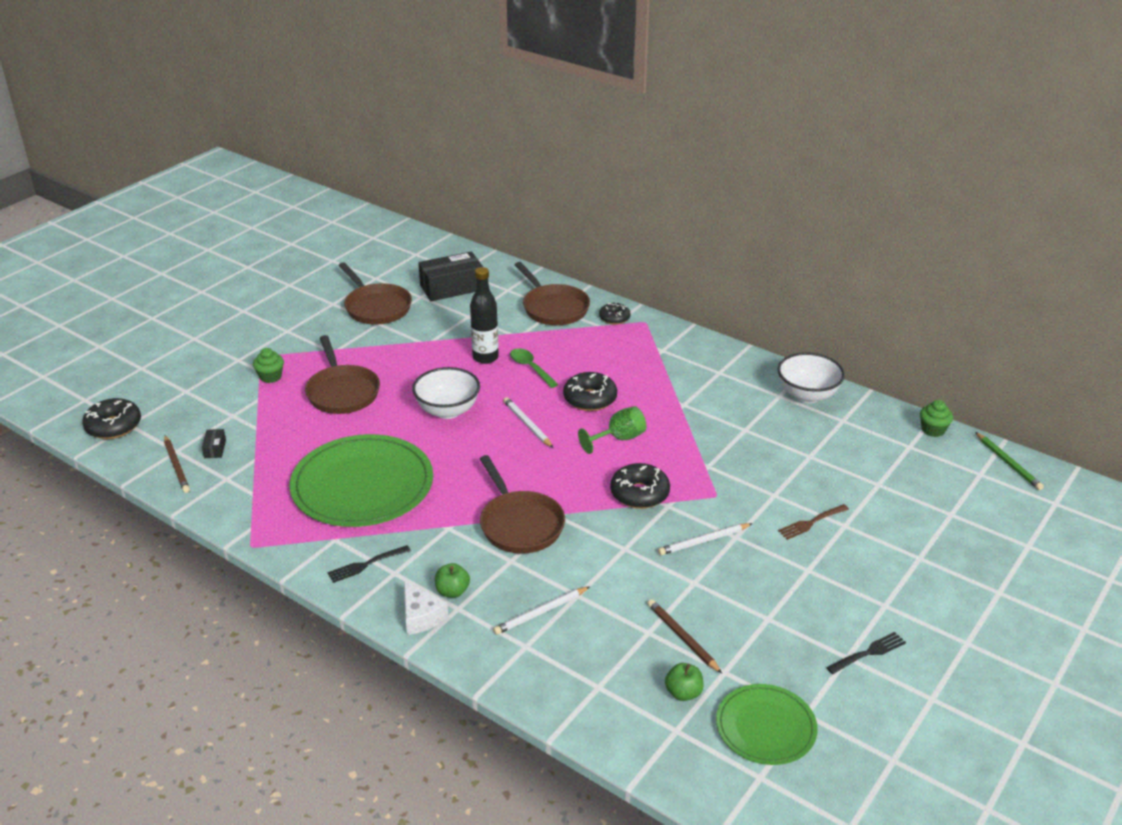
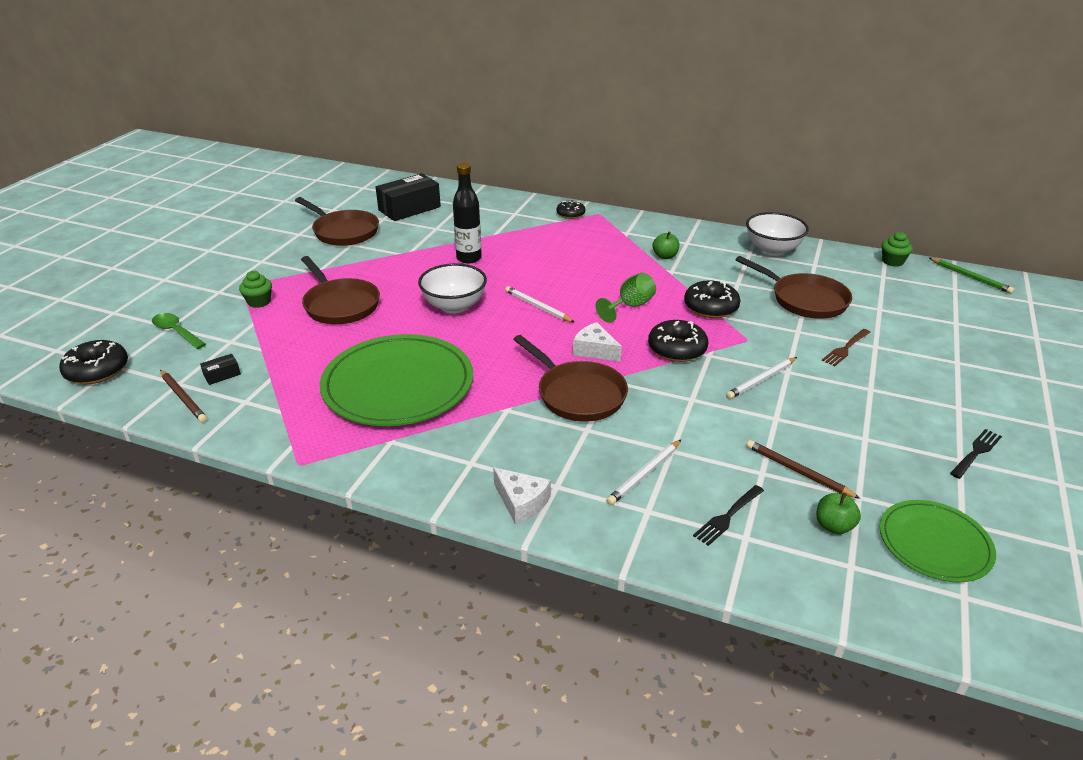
camera: 15 degrees left, 0 degrees up
(215, 449) = (222, 375): black box -> black box turned 75 degrees clockwise
(366, 564) = (437, 460): black fork -> black fork (728, 516)
(452, 591) = (542, 470): green apple -> green apple (665, 256)
(530, 368) = (516, 261): green spoon -> green spoon (176, 332)
(553, 308) = (511, 213): brown pan -> brown pan (804, 300)
(559, 481) = (595, 350): none -> white cheese
(590, 399) = (584, 278): black donut -> black donut (711, 307)

